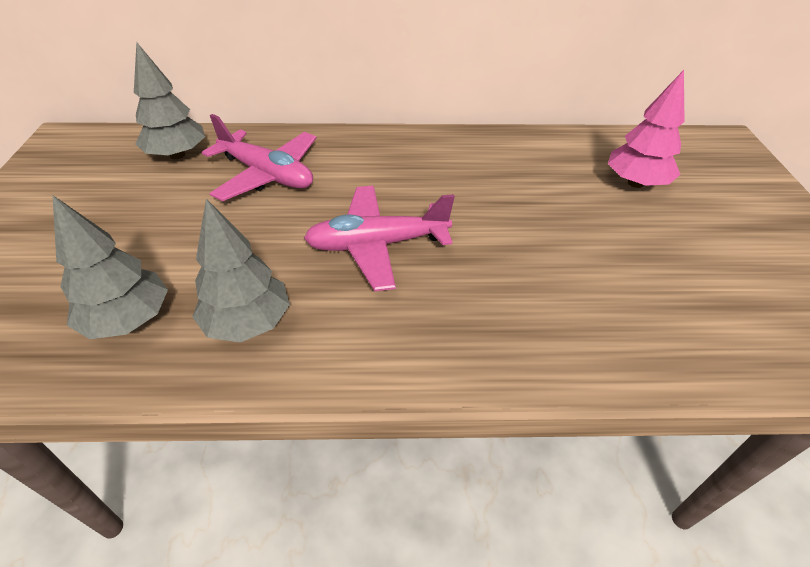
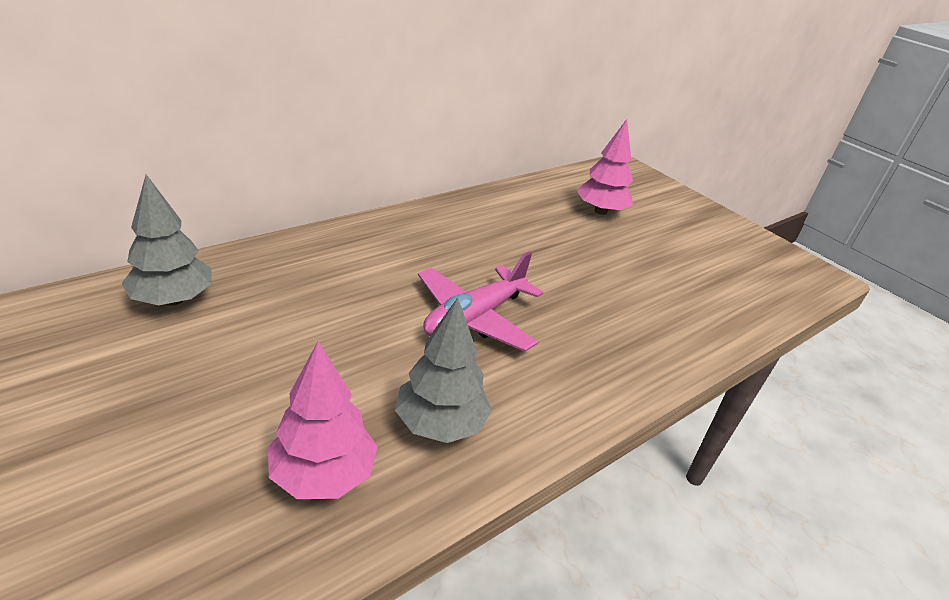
camera: 40 degrees left, 10 degrees down
(129, 319) = (323, 475): grey tree -> pink tree
(267, 175) = (304, 290): pink plane -> none

